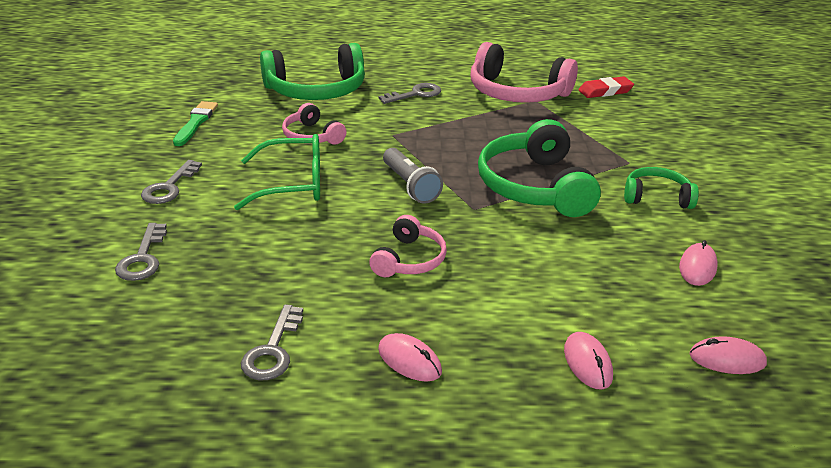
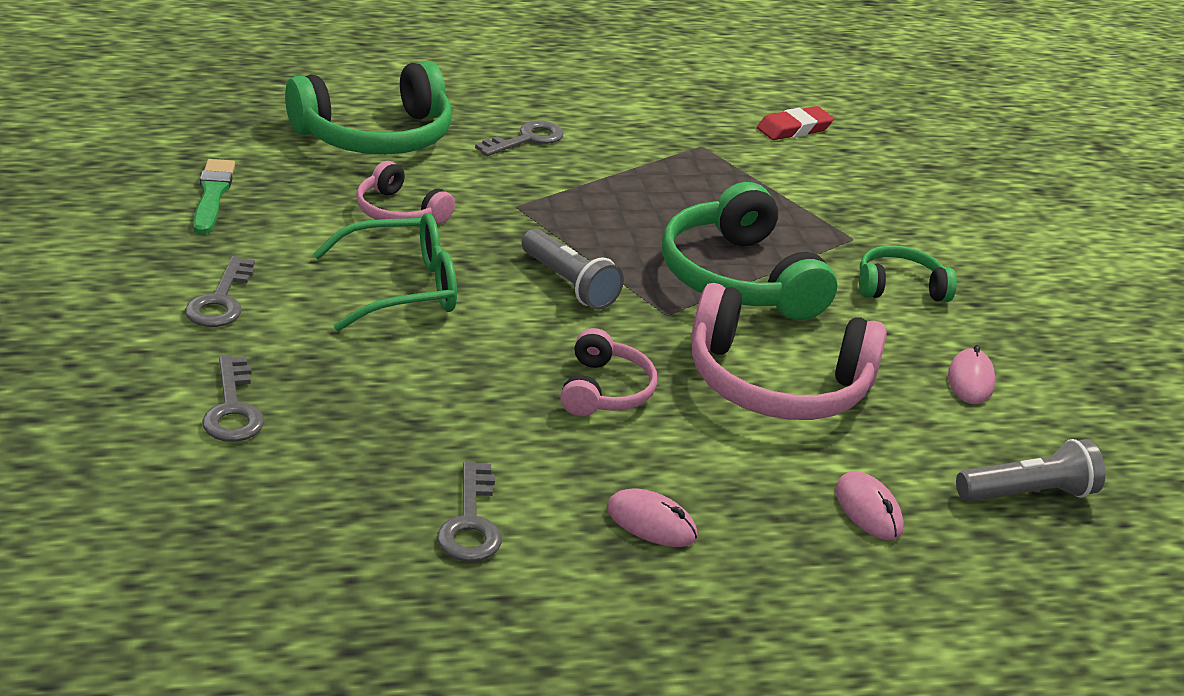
camera: 15 degrees left, 0 degrees up
(516, 93) = (671, 134): pink headphones -> pink headphones (776, 384)
(727, 359) = (1027, 494): pink mouse -> grey flashlight

